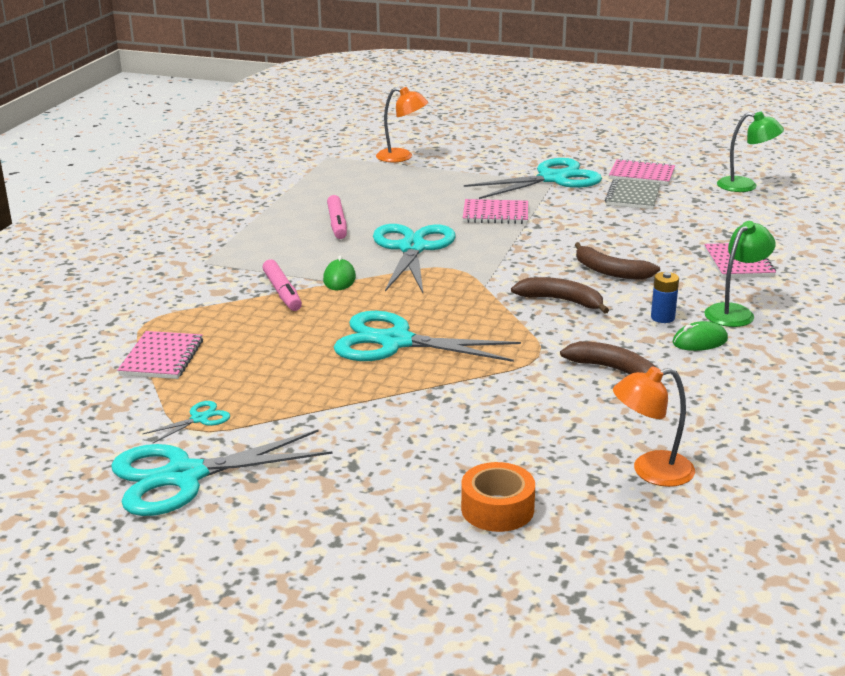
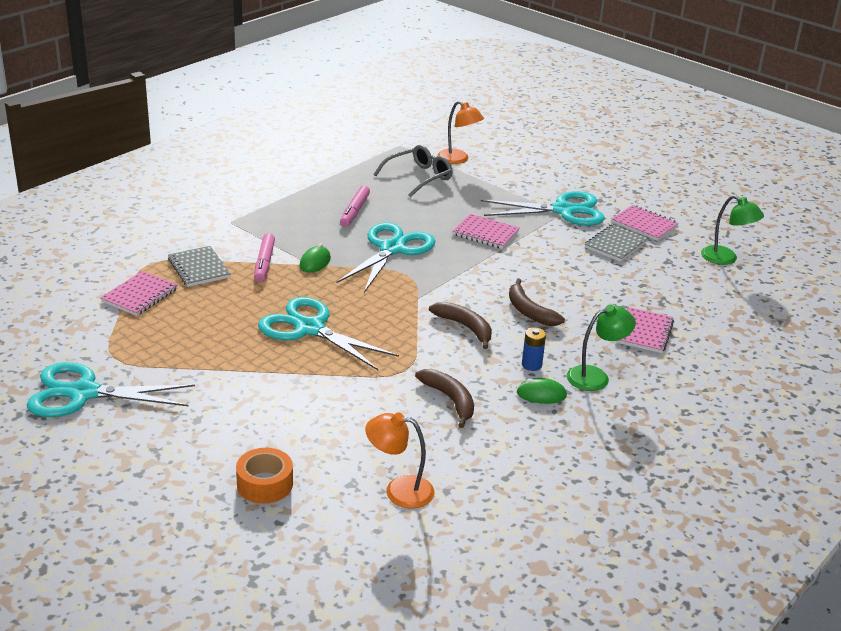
camera: 20 degrees right, 5 degrees up
(199, 419) = (126, 352): turquoise scissors -> none
(209, 314) = (199, 268): none -> grey notebook
(376, 180) = (418, 177): none -> grey glasses

